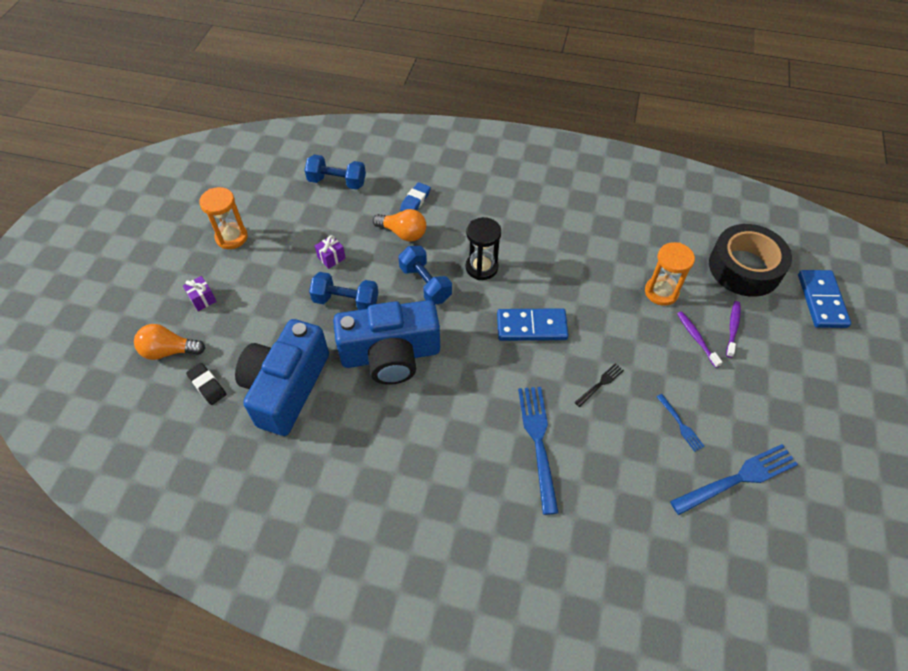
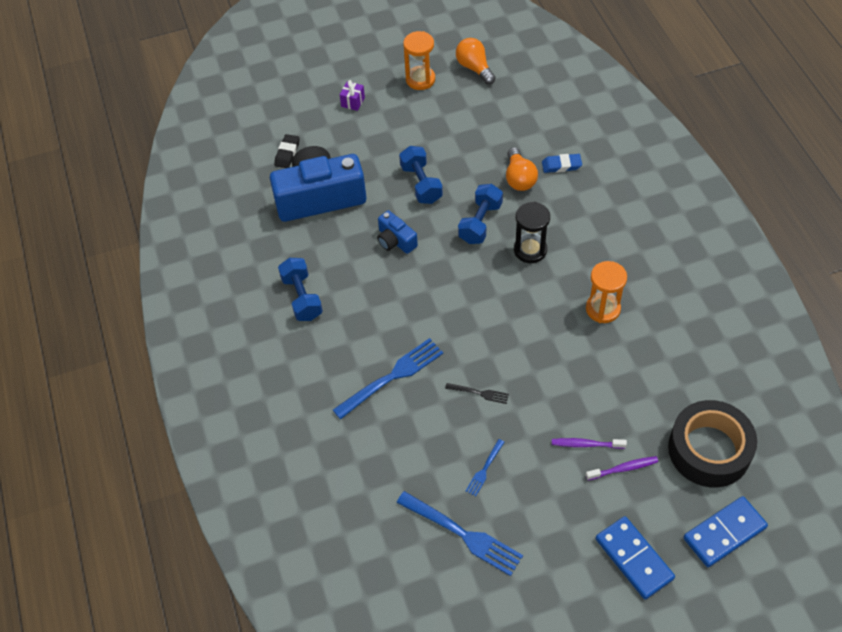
camera: 60 degrees right, 0 degrees up
(169, 351) = (297, 114): orange light bulb -> orange light bulb (474, 68)
(331, 258) = (454, 149): purple gift -> none
(337, 182) = (533, 104): blue dumbbell -> blue dumbbell (302, 297)
(391, 355) = (395, 240): blue camera -> blue camera, size x0.47
(531, 326) = (498, 316): blue domino -> blue domino (634, 558)
(661, 292) = (617, 394): orange hourglass -> orange hourglass (603, 309)
(696, 339) = (586, 444): purple toothbrush -> purple toothbrush turned 120 degrees counterclockwise

